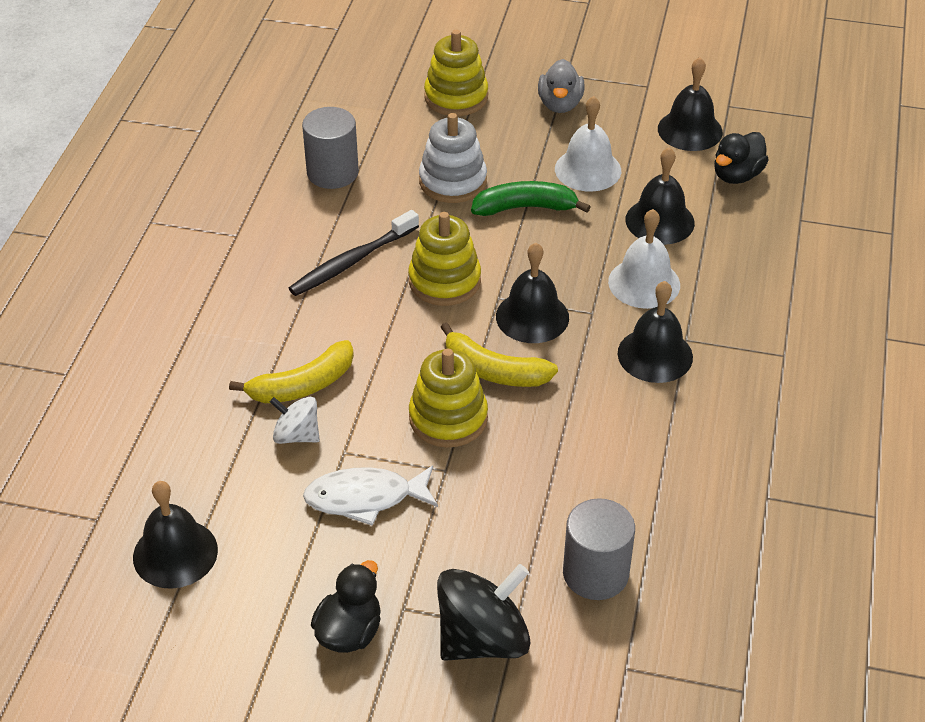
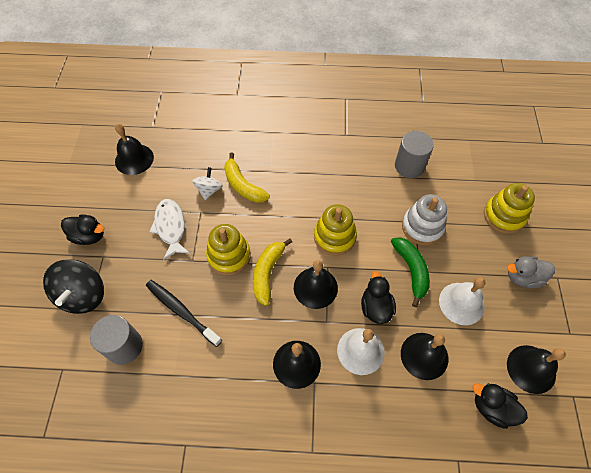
camera: 80 degrees right, 15 degrees up
(352, 261) = (339, 189): black toothbrush -> black toothbrush (181, 311)
(483, 639) = (83, 295): black spinning top -> black spinning top turned 45 degrees clockwise
(578, 256) = (375, 307): none -> black duck

